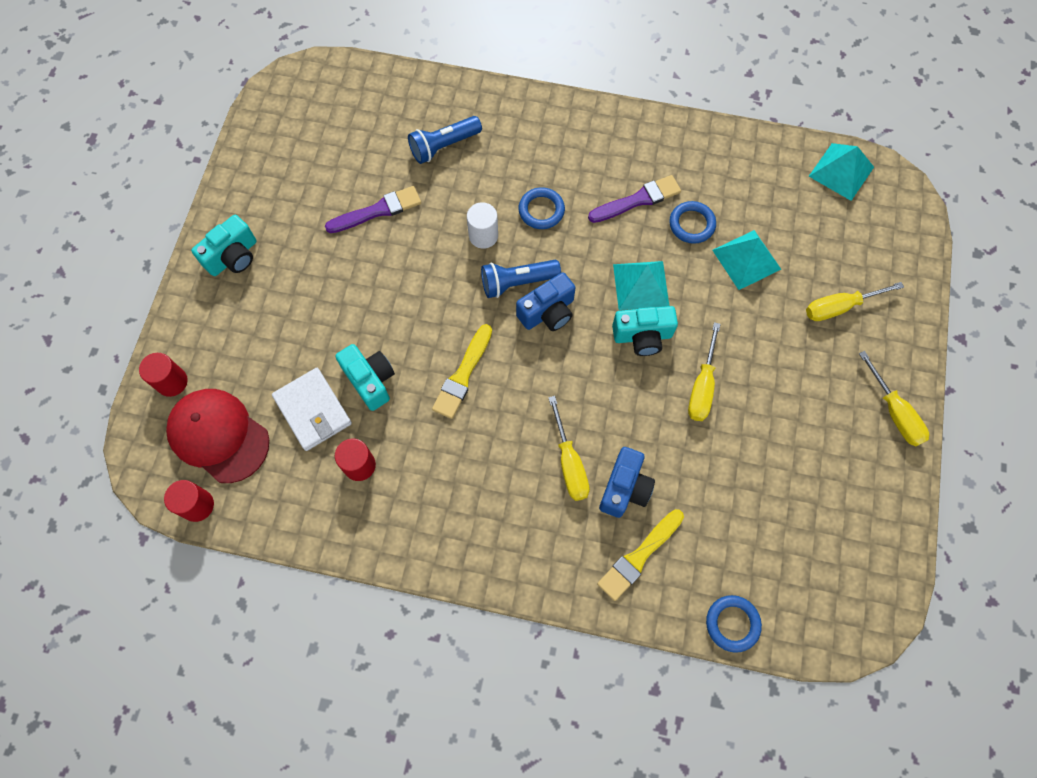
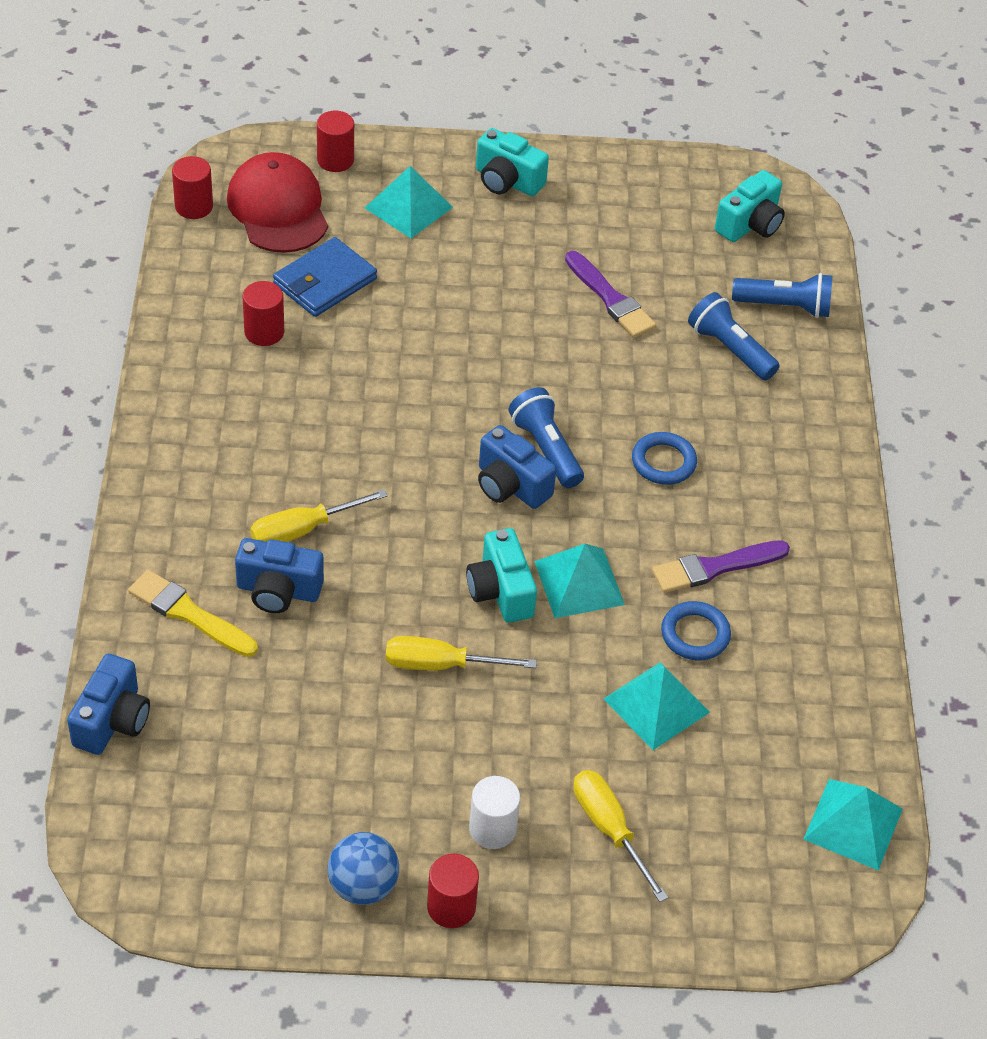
camera: 75 degrees right, 20 degrees down
(218, 436) = (278, 208): red cap -> red cap turned 45 degrees counterclockwise
(243, 334) = (408, 207): none -> turquoise pyramid
(313, 410) = (325, 281): white wallet -> blue wallet
(370, 380) = (374, 326): turquoise camera -> turquoise camera (750, 224)
(410, 103) = (784, 306): none -> blue flashlight
(463, 375) = (401, 411): yellow brush -> none
(483, 236) = (605, 406): white cylinder -> white cylinder (492, 829)
(637, 200) = (715, 567): purple brush -> purple brush turned 105 degrees clockwise
(732, 623) = (112, 721): blue ring -> blue camera
(877, 465) = (363, 886): none -> blue ball
(894, 412) = (451, 907): yellow screwdriver -> red cylinder

